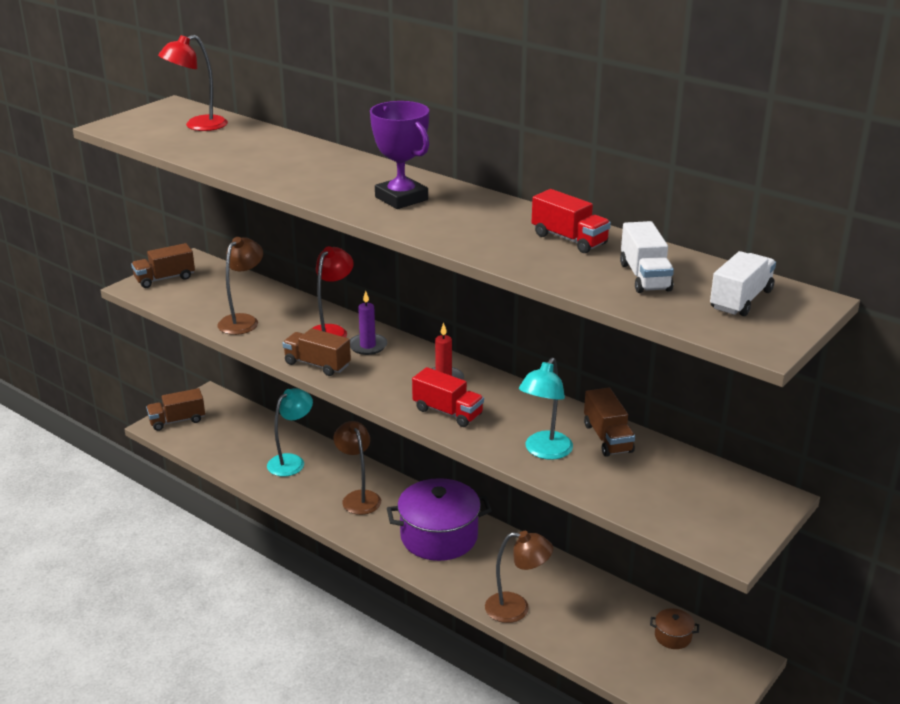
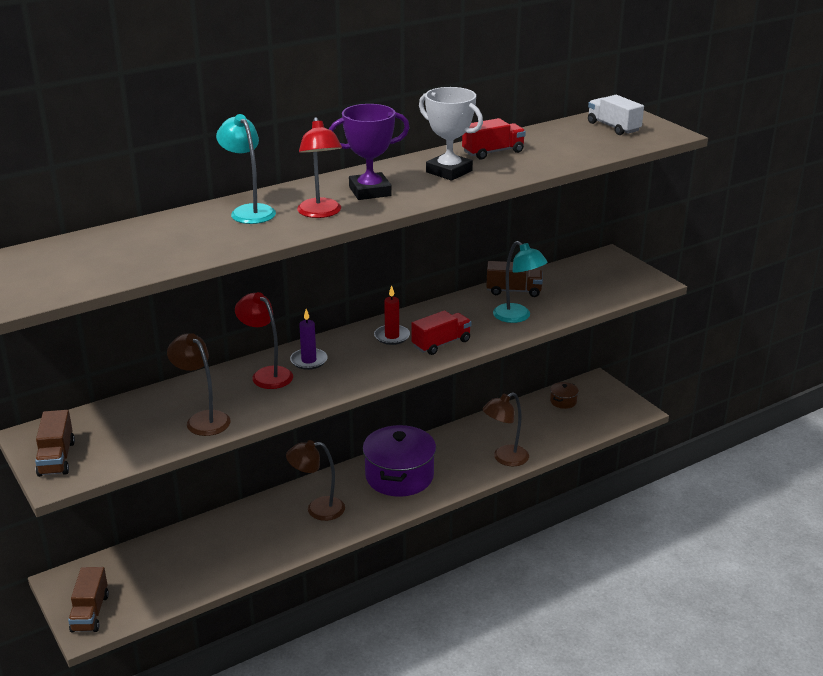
camera: 70 degrees left, 0 degrees up
(198, 126) = (83, 254): red lamp -> red lamp (321, 213)
(291, 461) = (231, 540): turquoise lamp -> turquoise lamp (249, 211)
(317, 364) = (322, 390): brown truck -> none
(487, 225) = (449, 171): none -> white trophy
(516, 608) = (505, 458): brown lamp -> brown lamp turned 150 degrees counterclockwise
(644, 277) = (567, 143): white truck -> none

